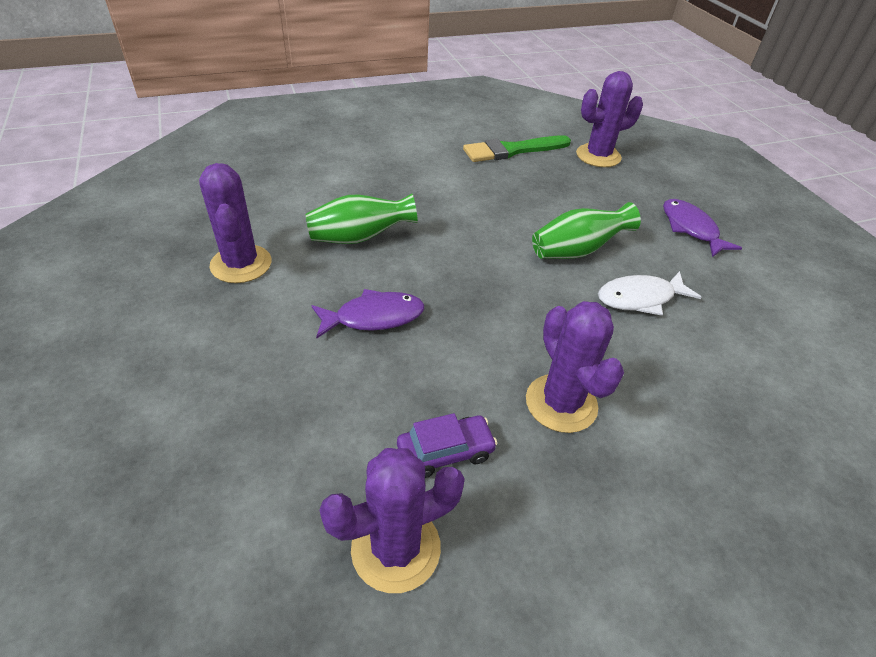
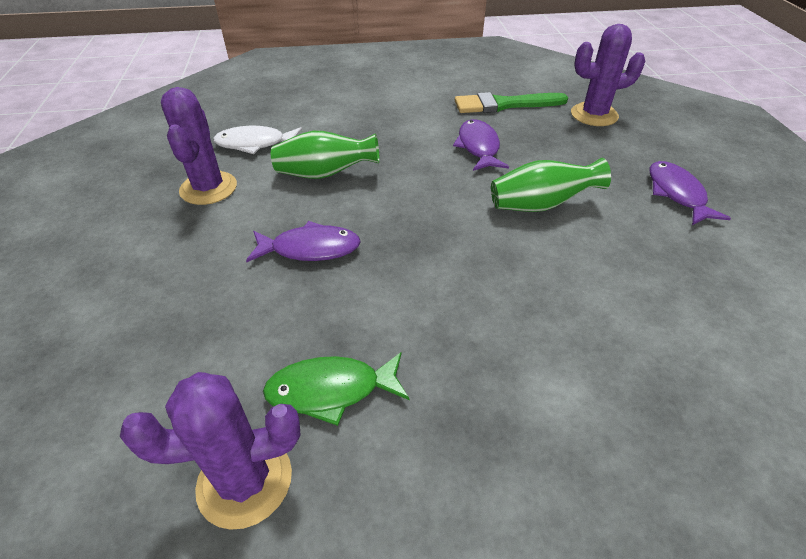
camera: 15 degrees right, 0 degrees up
(445, 452) = (331, 390): purple car -> green fish
(502, 197) = (478, 147): none -> purple fish
(561, 403) = (471, 358): purple cactus -> none
(640, 298) = (595, 259): white fish -> white fish (255, 144)

